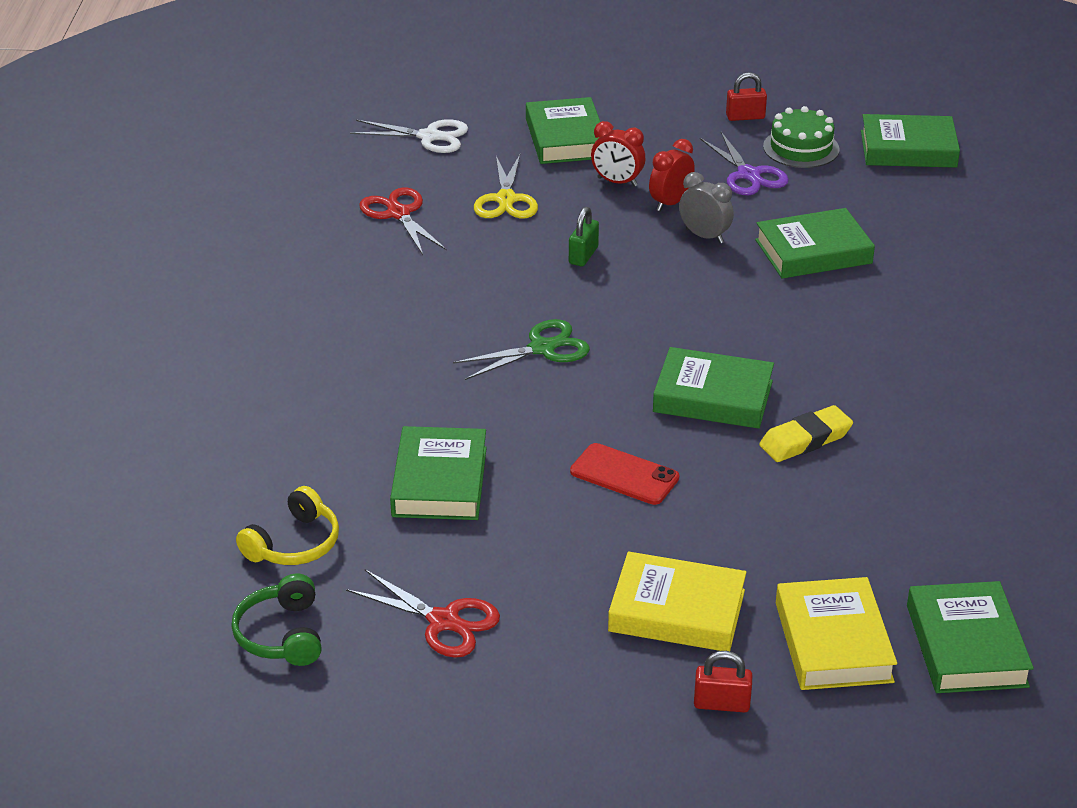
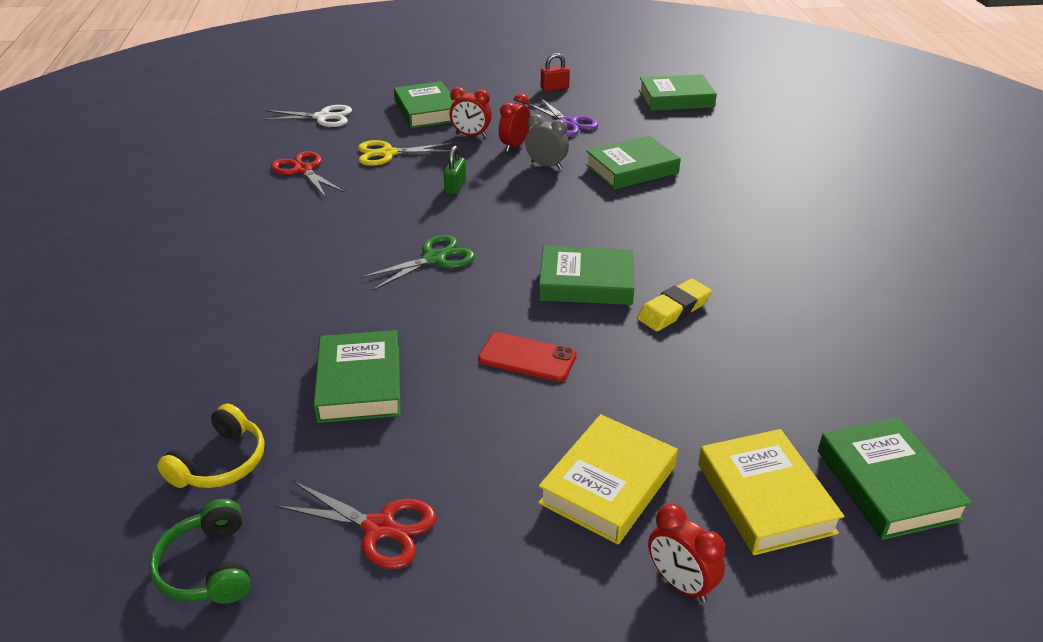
camera: 10 degrees left, 0 degrees up
(506, 200) = (388, 154): yellow scissors -> yellow scissors turned 90 degrees clockwise
(677, 611) = (608, 484): yellow book -> yellow book turned 60 degrees counterclockwise
(721, 704) = (680, 583): red padlock -> red clock
(801, 148) = (600, 104): green cake -> none

